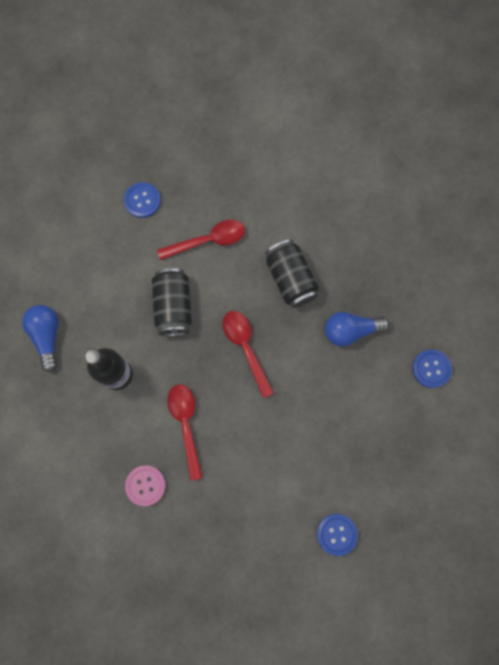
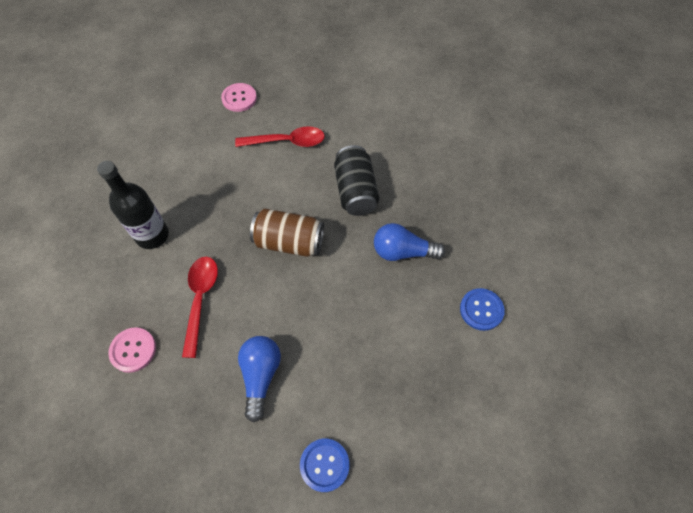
camera: 15 degrees right, 15 degrees down
(47, 336) = (102, 186): blue light bulb -> blue light bulb (260, 376)
(142, 200) = (239, 98): blue button -> pink button
(173, 307) = (232, 189): black can -> none
(245, 348) = (289, 242): red spoon -> brown can

